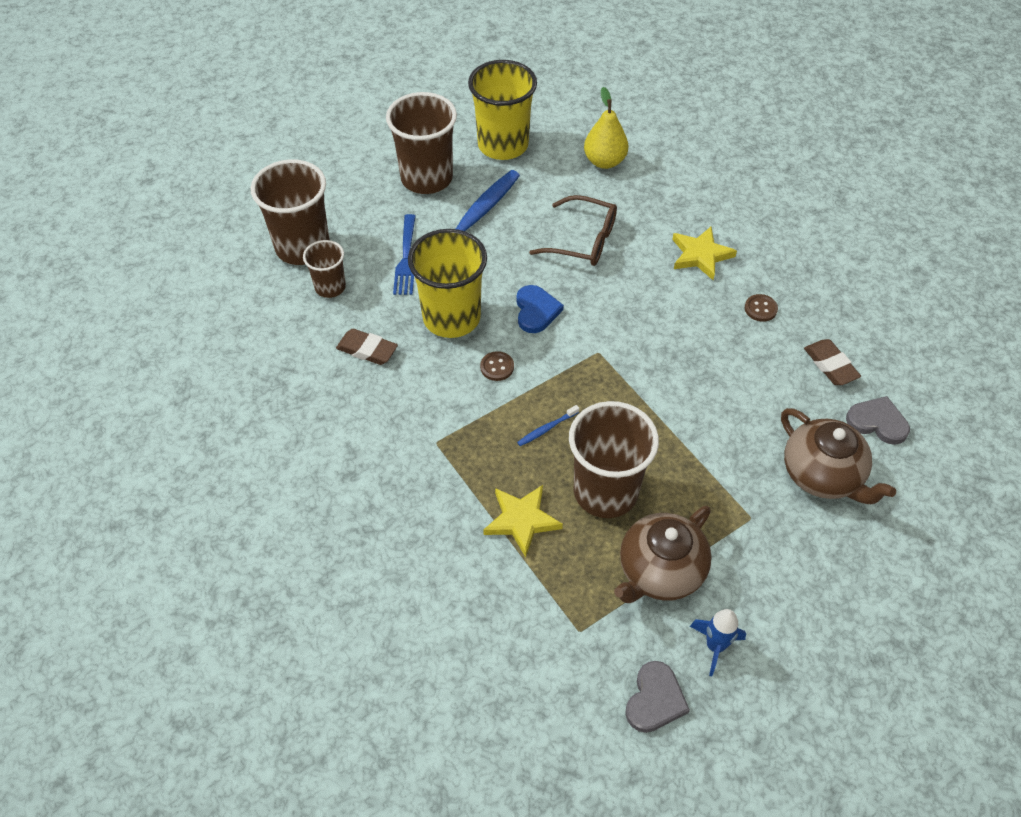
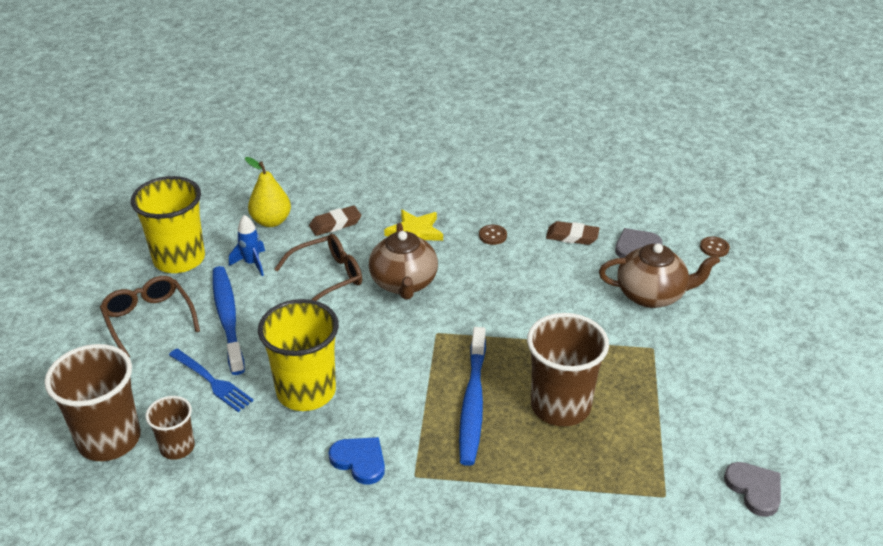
camera: 50 degrees left, 15 degrees down
(367, 350) = (273, 463): brown eraser -> brown eraser (335, 224)
(426, 178) = (148, 319): brown cup -> brown glasses
(497, 367) = (385, 395): brown button -> brown button (714, 248)
(521, 520) = (539, 469): yellow star -> none
(536, 311) = (359, 341): blue heart -> blue heart (359, 461)
(546, 429) = (472, 403): blue toothbrush -> blue toothbrush, size x2.44
(659, 571) = (654, 420): brown teapot -> brown teapot (404, 283)
(715, 646) = (737, 430): blue rocket -> blue rocket (252, 263)

